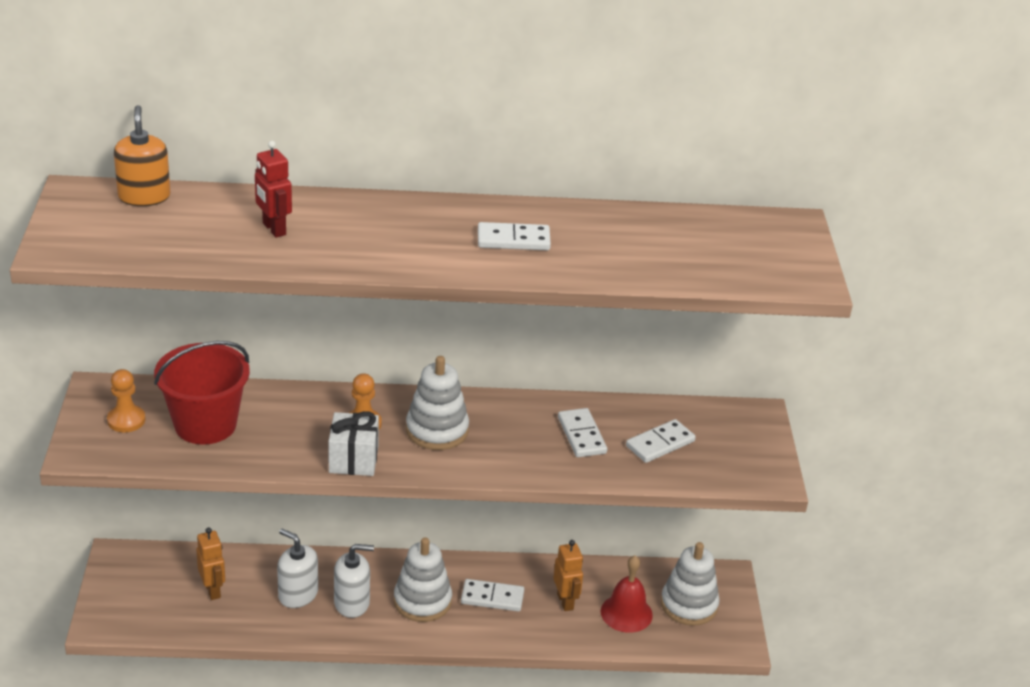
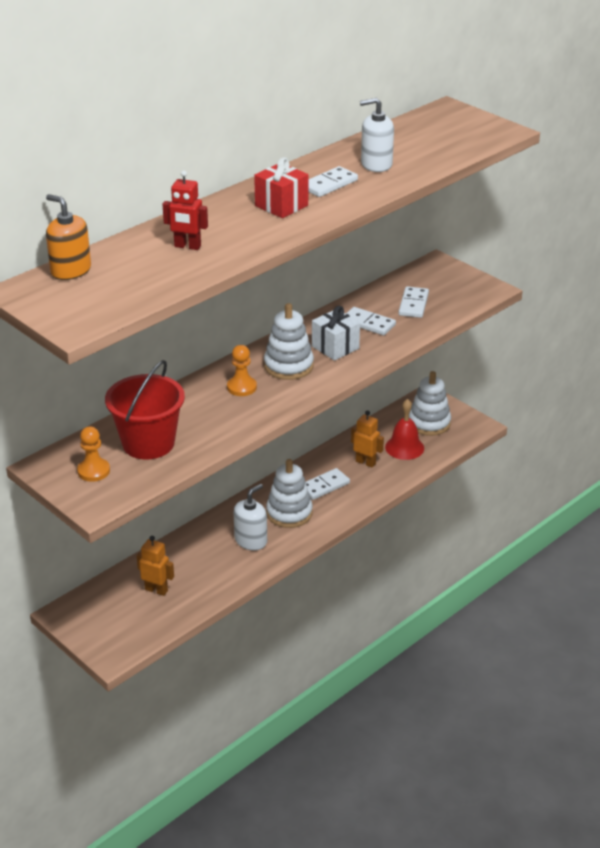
camera: 40 degrees left, 0 degrees up
(298, 594) = (212, 557): white soap dispenser -> white soap dispenser (376, 164)
(353, 459) = (268, 408): white gift -> white gift (335, 347)
(428, 236) = (281, 206): none -> red gift

